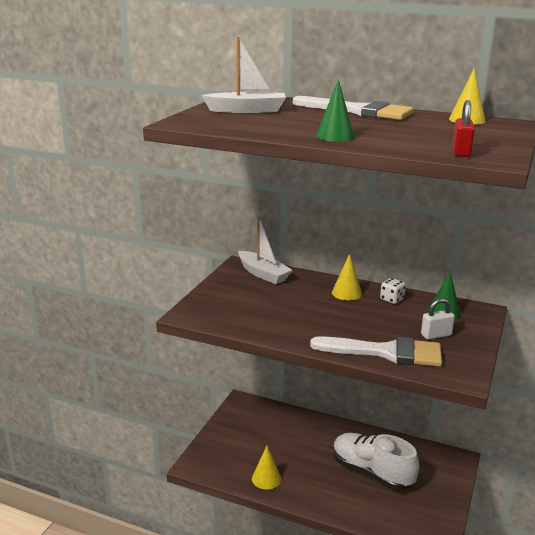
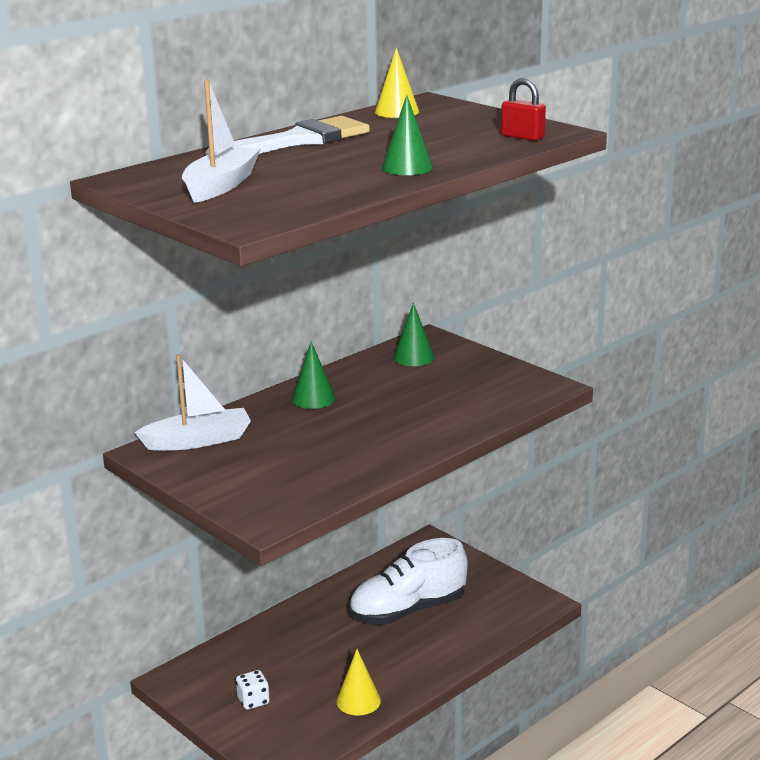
camera: 65 degrees left, 0 degrees up
(346, 293) = (313, 398): yellow cone -> green cone
(386, 352) = (473, 412): white brush -> none
(392, 299) = (356, 377): white dice -> white dice (253, 701)
(436, 335) = (459, 376): white padlock -> none

